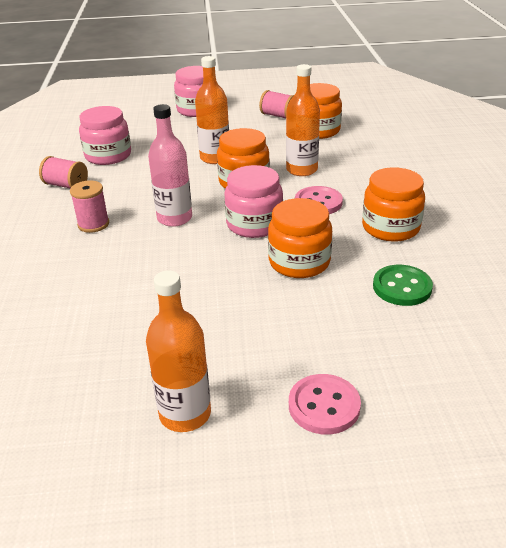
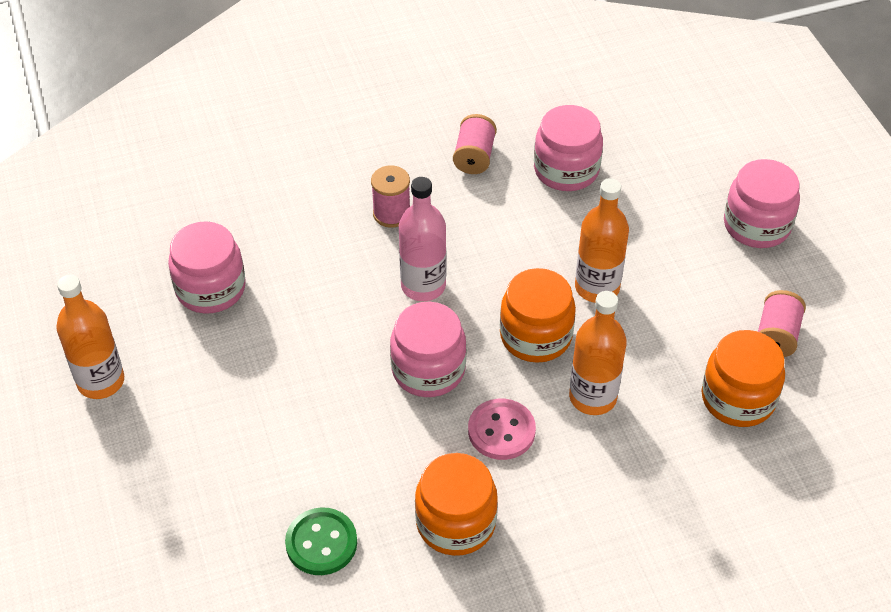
camera: 75 degrees right, 15 degrees up
(108, 326) = (211, 288): none -> pink jar
(299, 262) = (353, 431): orange jar -> none
(324, 406) = (120, 487): pink button -> none

